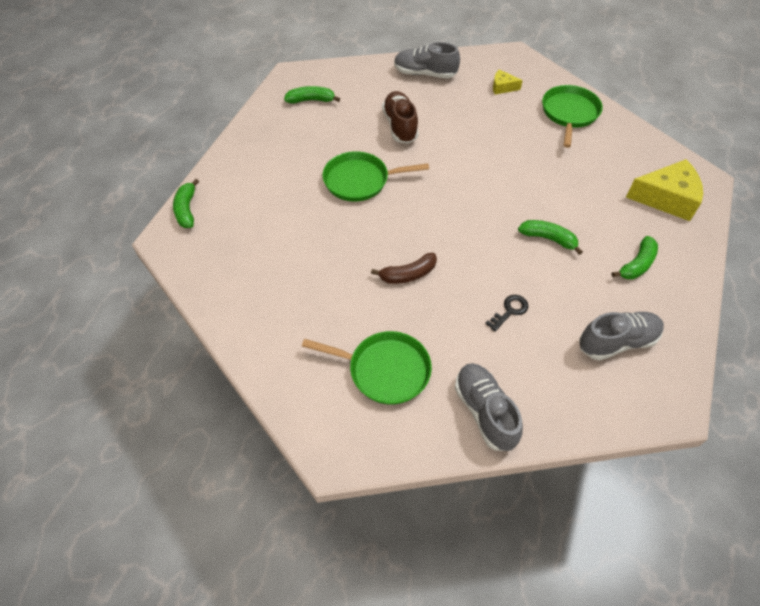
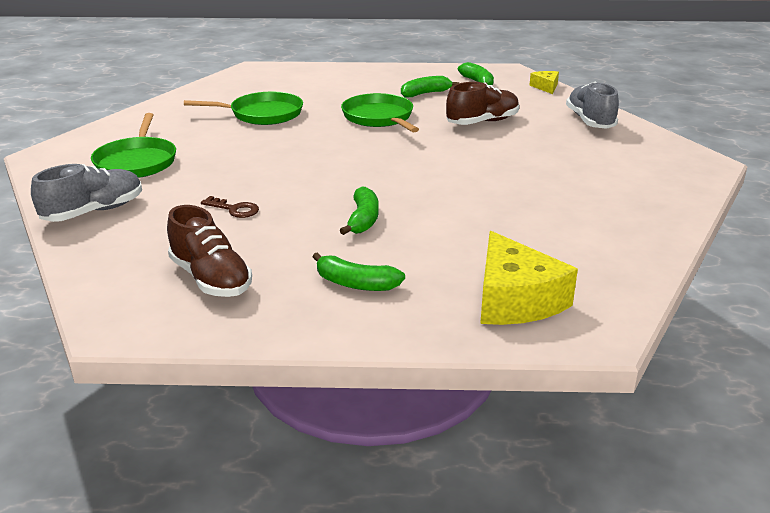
camera: 70 degrees right, 25 degrees down
(187, 209) = (290, 68): green banana -> green banana (425, 93)
(408, 274) = (262, 155): brown banana -> none
(502, 87) = (624, 163): yellow cheese -> yellow cheese (546, 87)
(509, 311) = (234, 209): black key -> brown key
(569, 113) = (625, 210): green pan -> green pan (263, 114)
(617, 342) = (211, 279): grey shoe -> brown shoe

